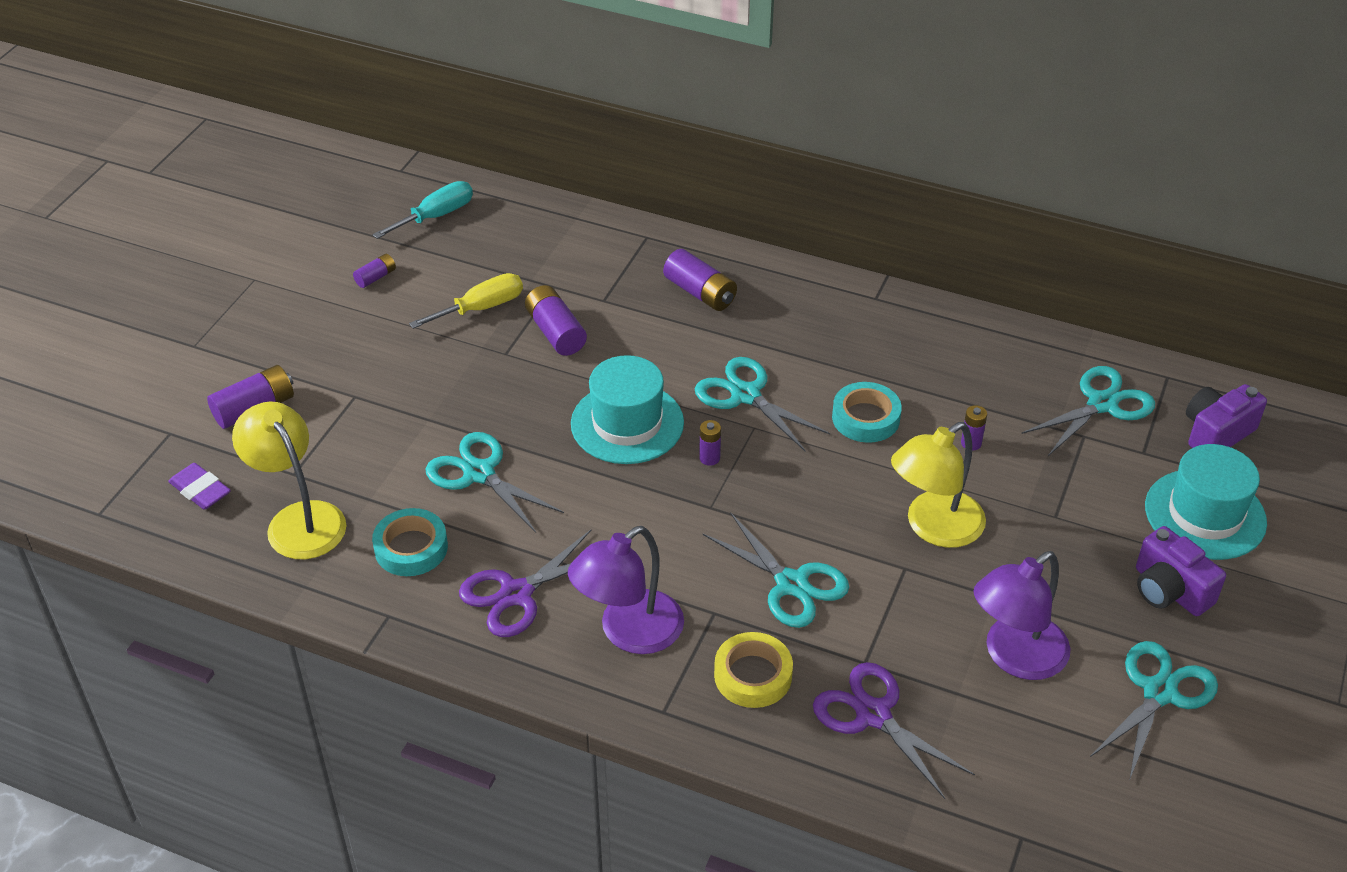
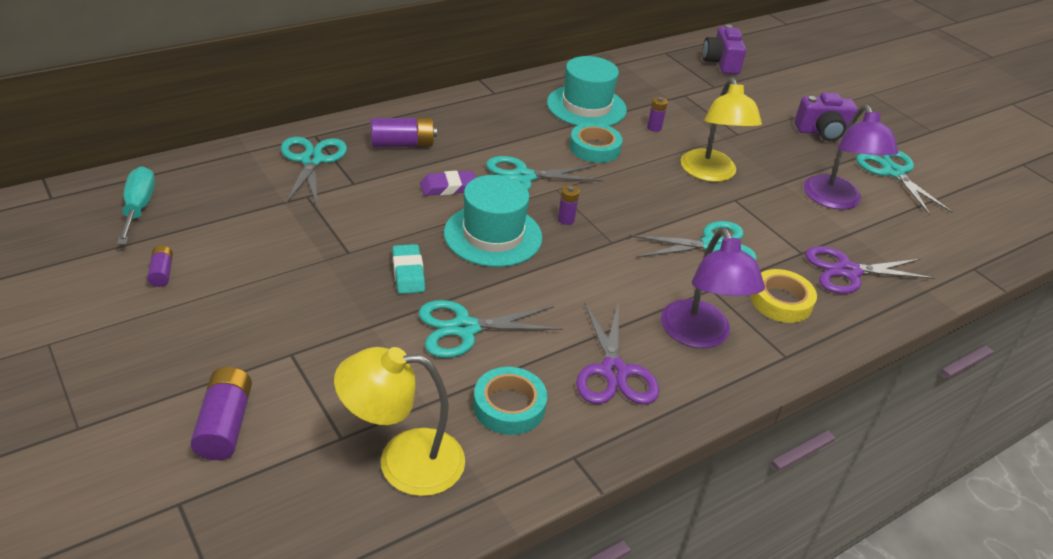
camera: 60 degrees left, 5 degrees down
(200, 490) = (288, 515): purple eraser -> purple eraser (448, 187)
(481, 308) = (281, 239): yellow screwdriver -> none
(516, 402) = (408, 273): none -> turquoise eraser
(555, 332) = (358, 219): purple battery -> none
(1102, 404) = (666, 78): turquoise scissors -> turquoise scissors (312, 160)
(1205, 514) = (776, 95): turquoise hat -> turquoise hat (586, 106)

